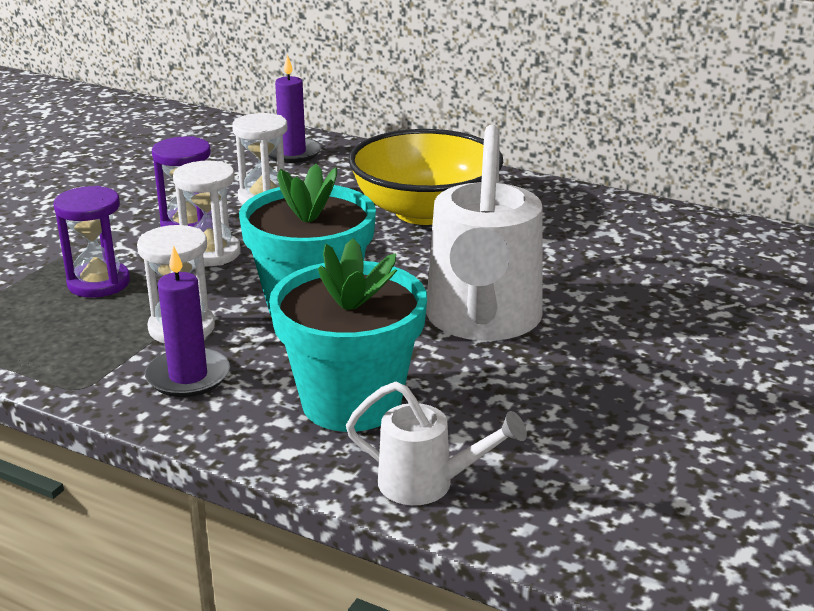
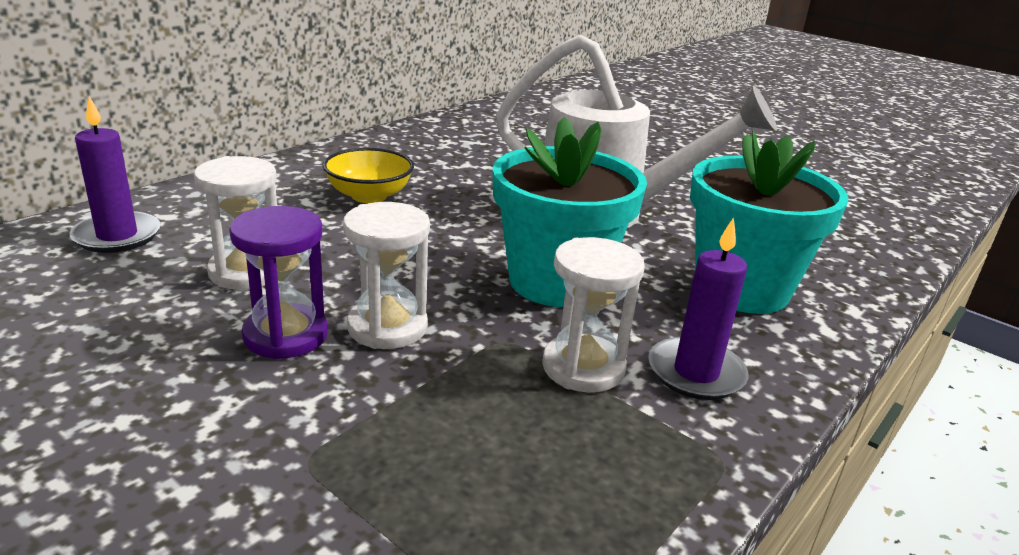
camera: 80 degrees left, 0 degrees up
(99, 283) = (428, 429): purple hourglass -> none
(425, 211) = (369, 196): yellow bowl -> yellow bowl, size x0.54
(428, 484) = (856, 276): white watering can -> none

